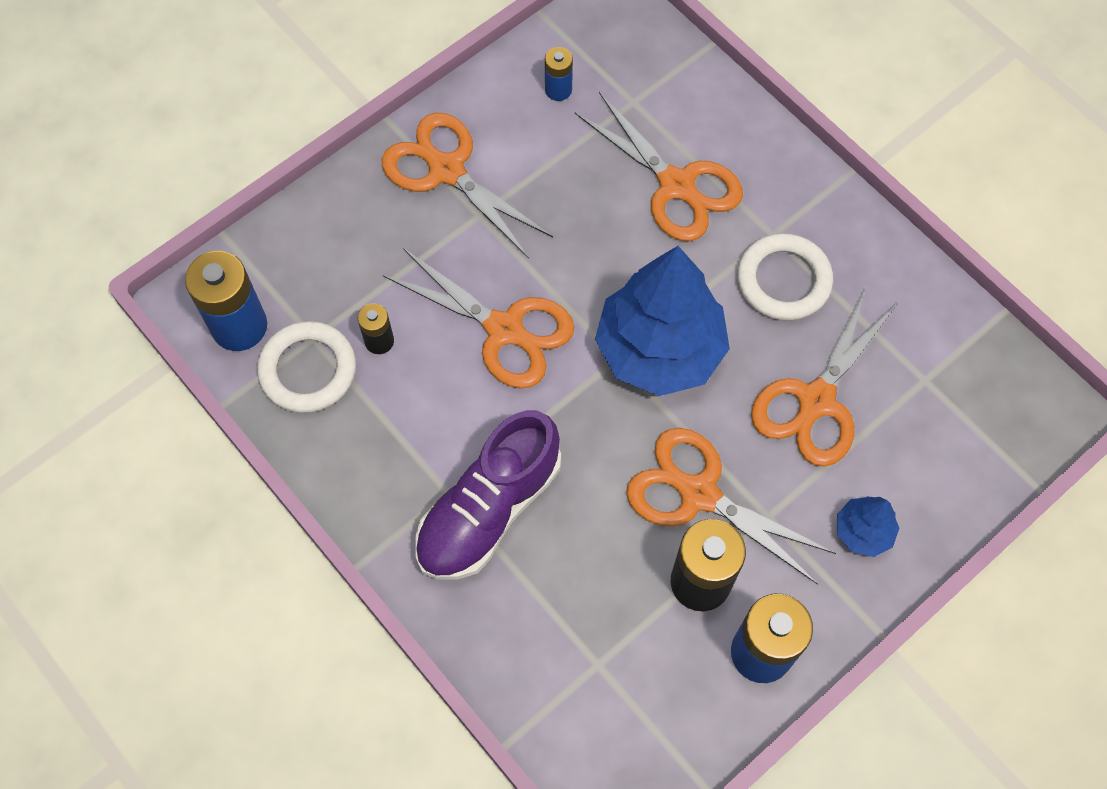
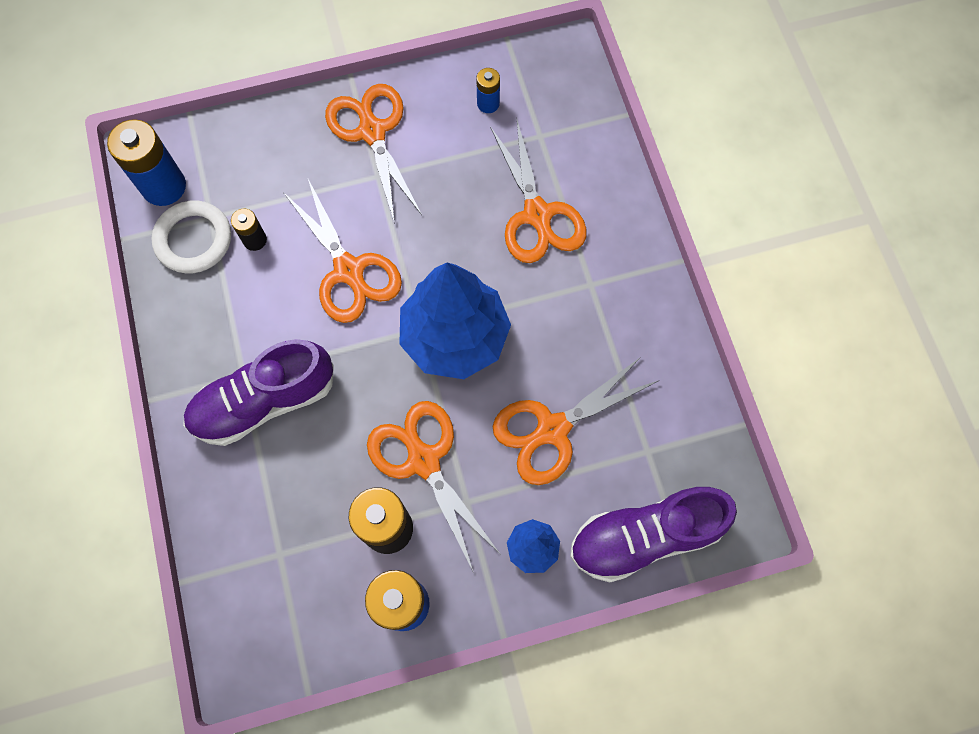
camera: 25 degrees right, 5 degrees up
(783, 280) = (579, 324): white ring -> none
(970, 467) = (644, 536): none -> purple shoe

